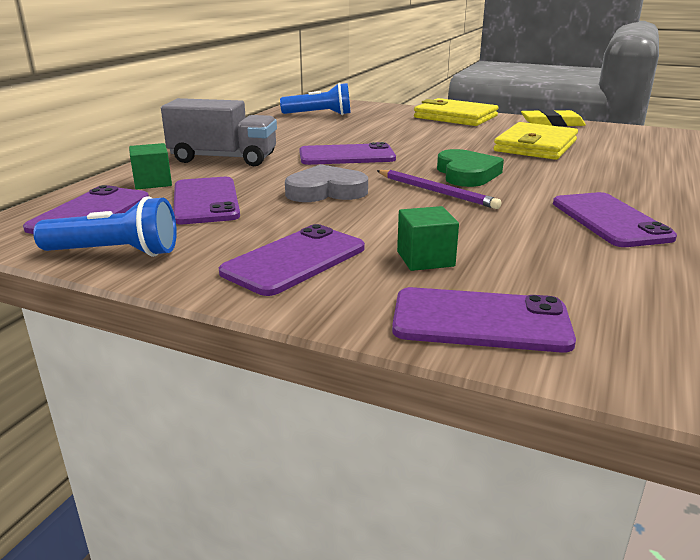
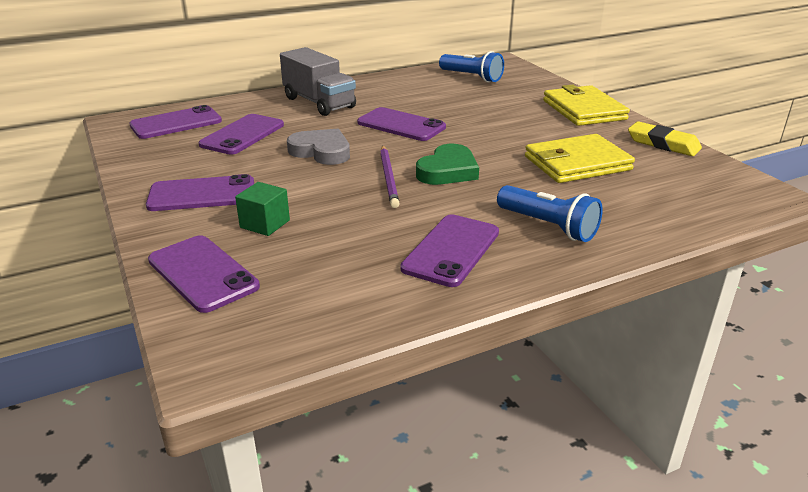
camera: 40 degrees right, 5 degrees up
(115, 253) = (140, 154): blue flashlight -> blue flashlight (548, 226)
(153, 182) = (244, 110): green cube -> none

